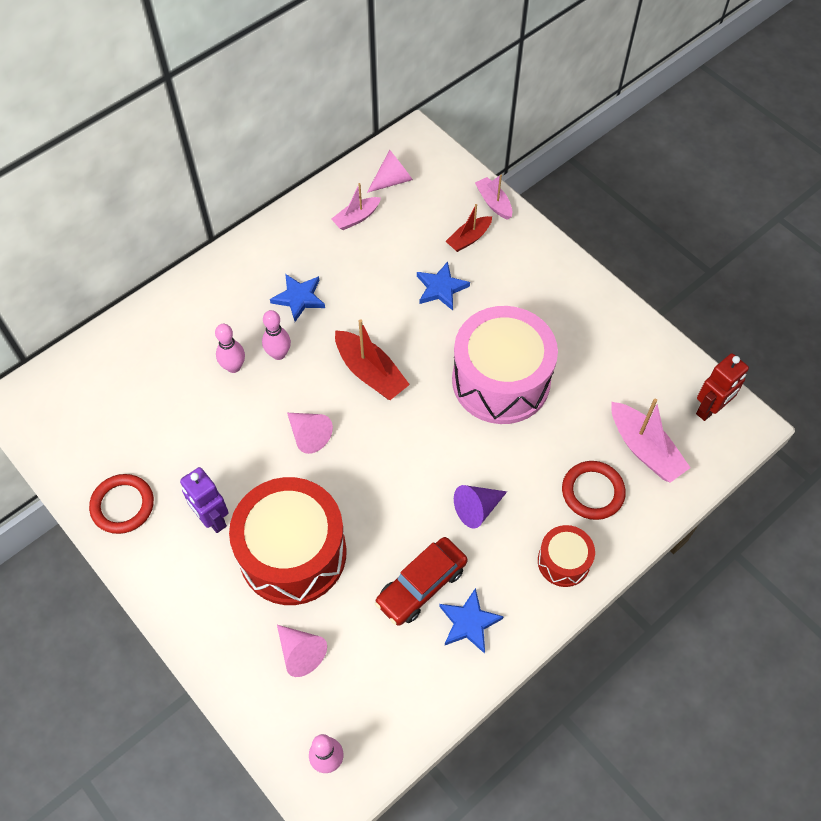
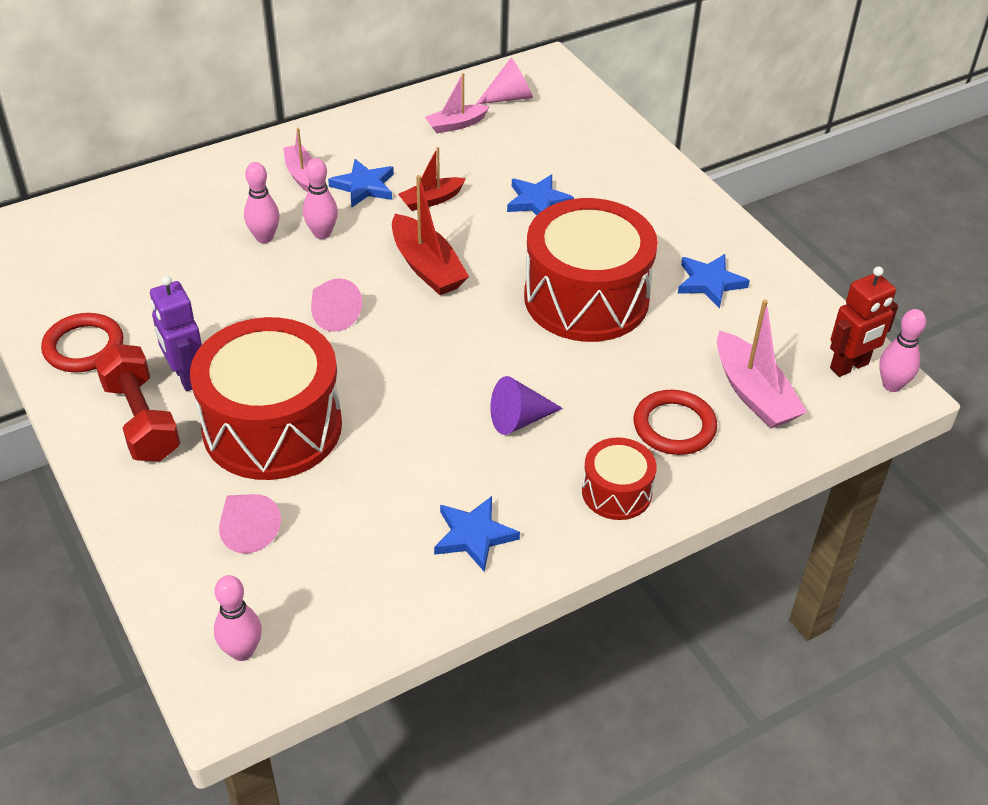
camera: 10 degrees right, 15 degrees down
(190, 567) = (141, 420): none -> red dumbbell
(421, 585) = (424, 486): red car -> none
(469, 238) = (585, 161): red boat -> red boat (431, 200)
(493, 203) = (625, 133): pink boat -> pink boat (301, 174)
(501, 380) = (586, 298): pink drum -> red drum
(591, 347) = (709, 283): none -> blue star
(743, 421) = (892, 385): none -> pink bowling pin

